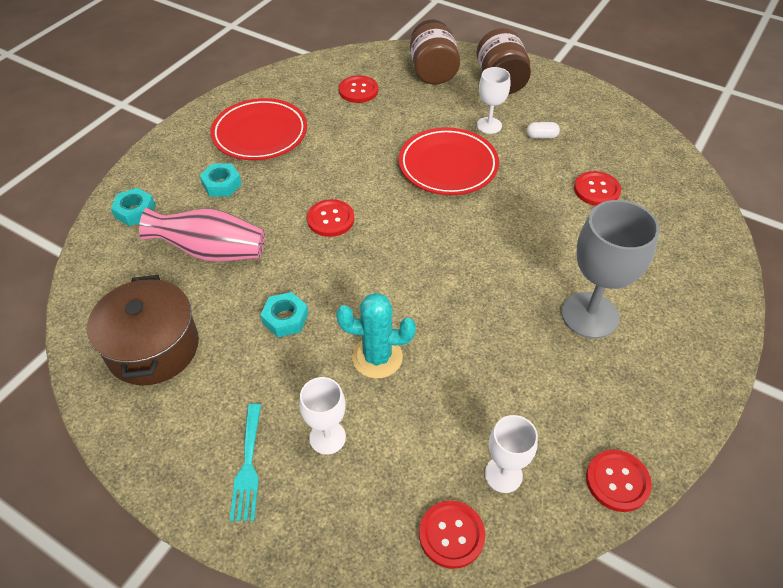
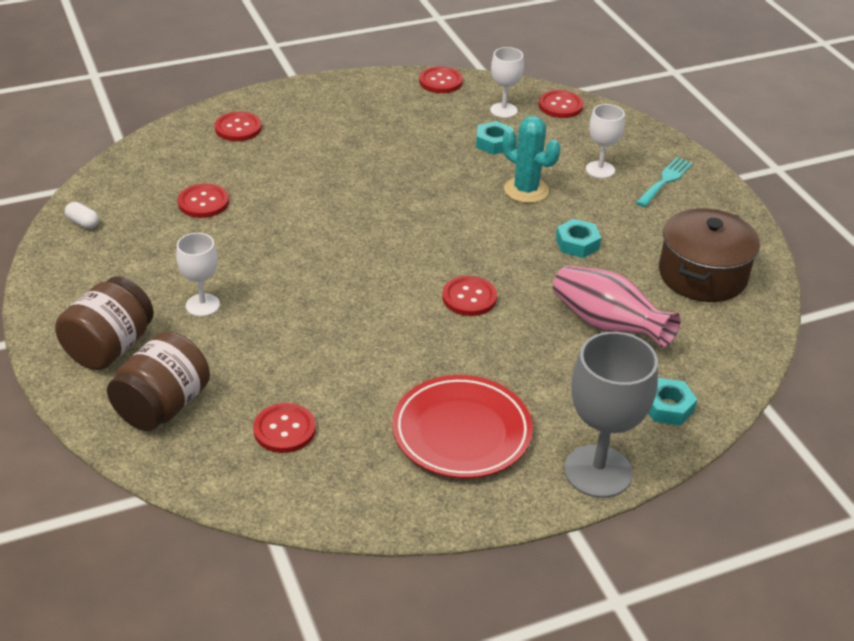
camera: 145 degrees left, 10 degrees down
(222, 184) = (553, 389): turquoise nut -> turquoise nut (494, 143)
(448, 166) = (301, 288): red plate -> none
(541, 136) = (171, 267): white capsule -> white capsule (83, 223)
(589, 315) = (343, 141): grey goblet -> grey goblet (598, 471)
(685, 273) = (238, 128): none -> red button

